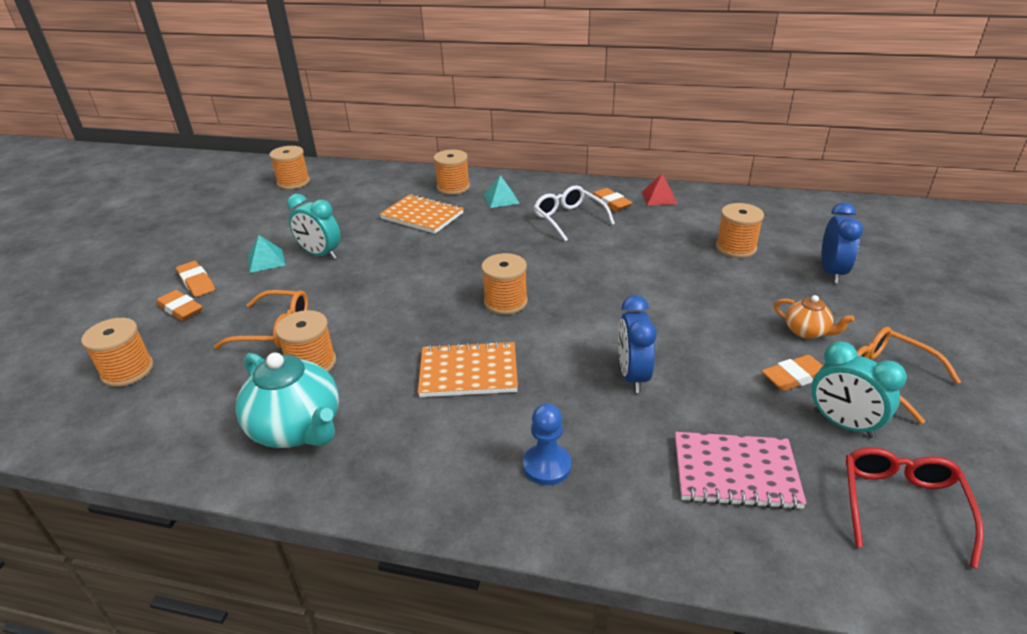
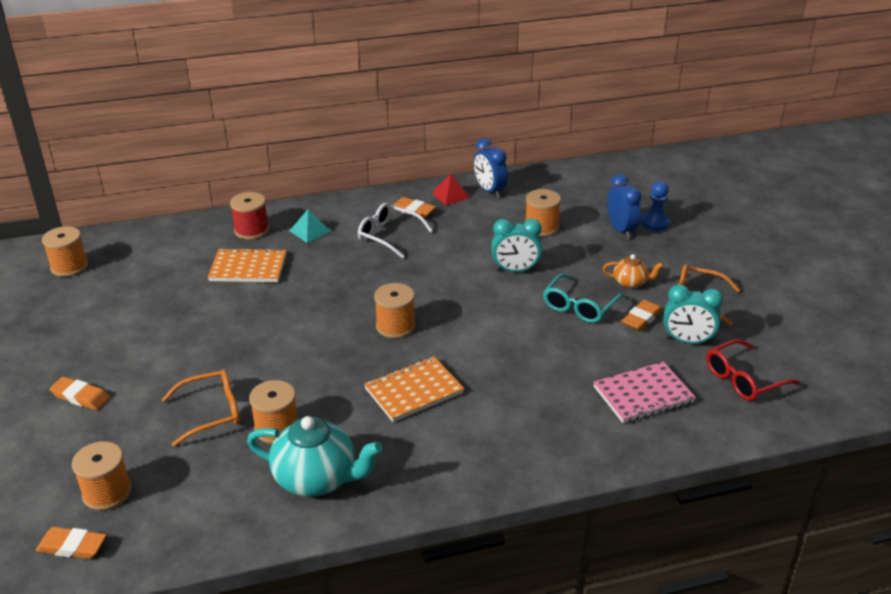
camera: 30 degrees left, 0 degrees up
(180, 309) = (94, 425): orange eraser -> orange eraser (72, 546)
(266, 260) = (131, 355): turquoise pyramid -> none
(320, 254) = (183, 333): turquoise clock -> turquoise clock (515, 270)
(453, 187) = (251, 230): orange spool -> red spool
(547, 466) = (524, 435): blue pawn -> blue pawn (655, 223)
(633, 376) = (536, 353): blue clock -> blue clock (489, 191)
(722, 340) = (579, 307): none -> turquoise glasses
(901, 504) = (743, 379): red glasses -> red glasses turned 105 degrees counterclockwise

